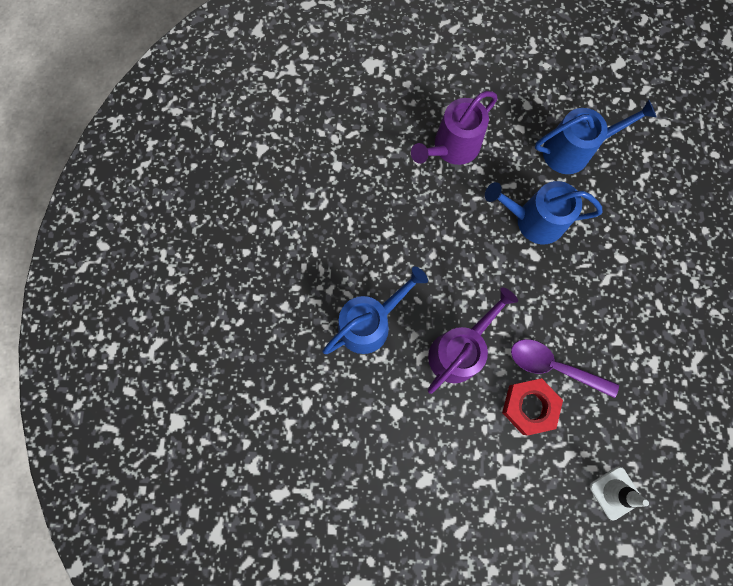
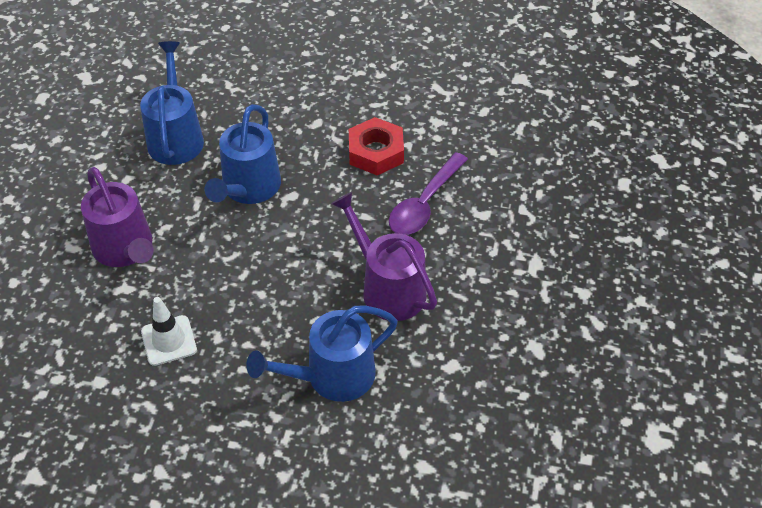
camera: 80 degrees left, 25 degrees down
(369, 323) = (332, 376): blue watering can -> blue watering can turned 90 degrees counterclockwise
(529, 406) = (465, 234): red nut -> red nut (376, 152)
(615, 493) = (566, 180): white traffic cone -> white traffic cone (169, 340)

